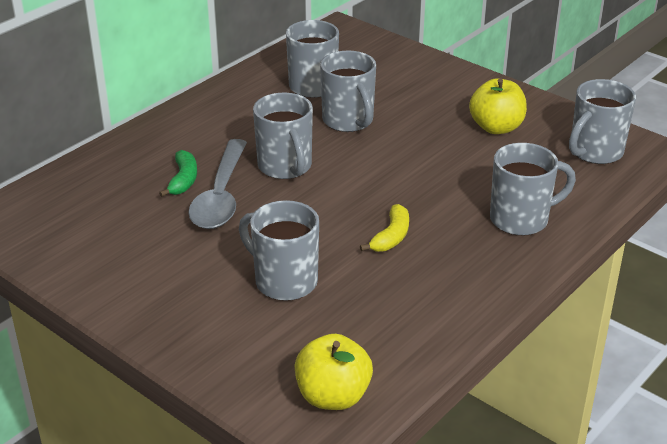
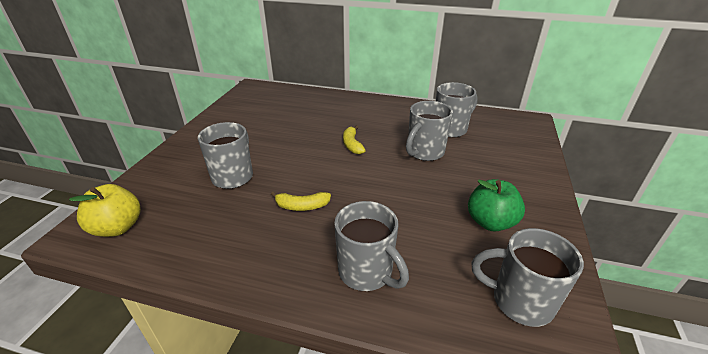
camera: 65 degrees right, 0 degrees up
(183, 180) = (315, 119): green banana -> none
(221, 196) = (307, 133): grey spoon -> none
(285, 167) = (352, 144): grey mug -> yellow banana
(496, 127) = (490, 222): yellow apple -> green apple

